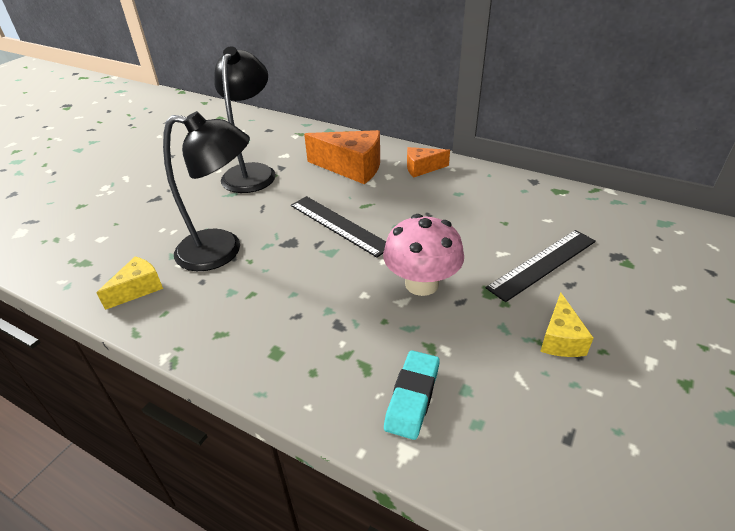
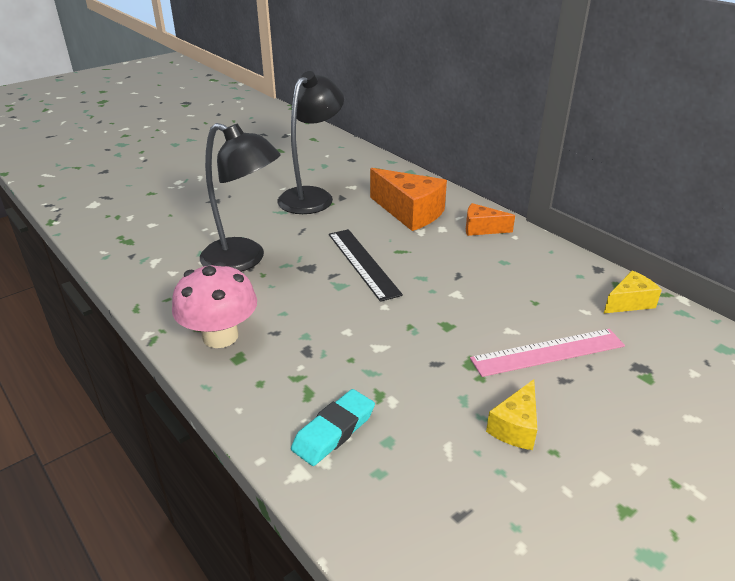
camera: 20 degrees right, 5 degrees down
(138, 289) = (158, 274): yellow cheese -> yellow cheese (629, 302)
(421, 284) = (408, 337): pink mushroom -> pink mushroom (220, 336)
(542, 264) = (548, 352): black ruler -> pink ruler

